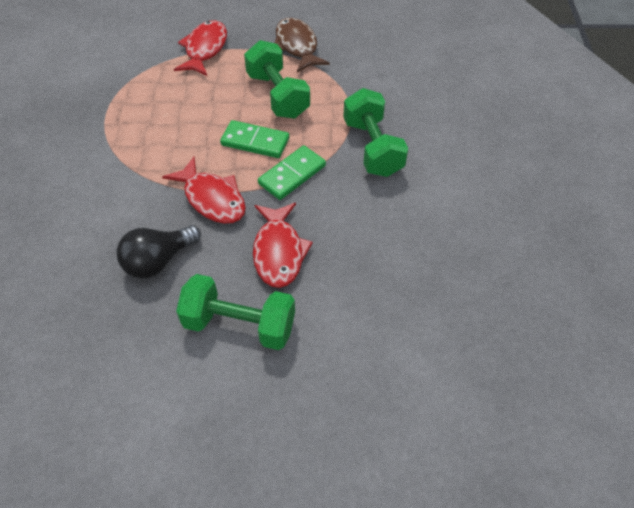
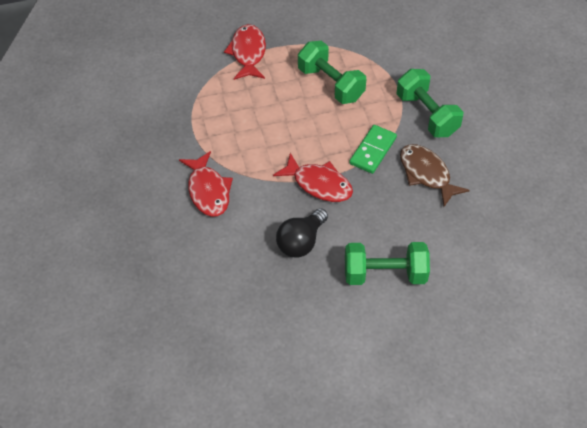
camera: 15 degrees left, 0 degrees up
(255, 142) = (330, 129): green domino -> none
(278, 252) = (389, 214): red fish -> red fish (208, 191)
(297, 46) = (327, 34): brown fish -> brown fish (426, 174)

